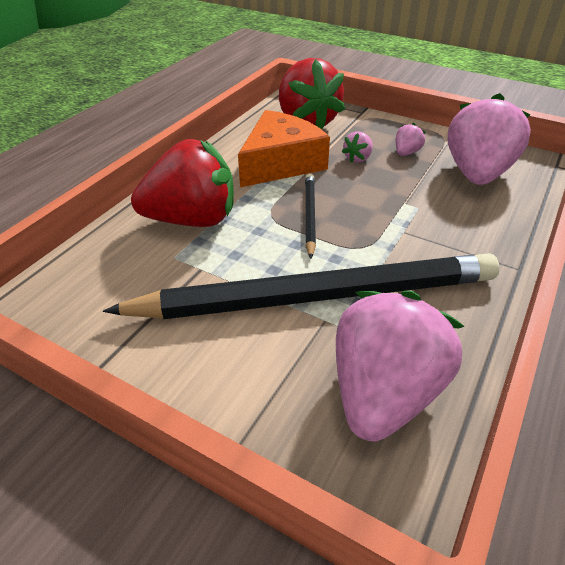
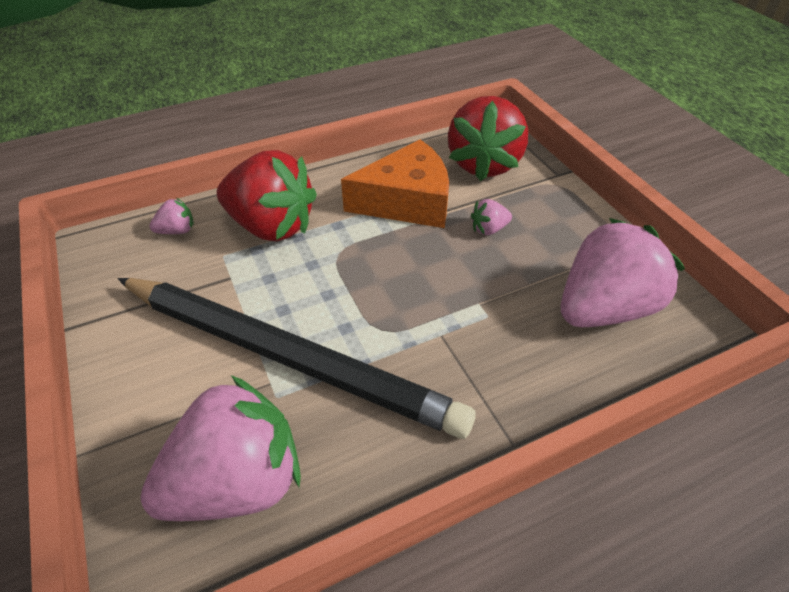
camera: 35 degrees right, 5 degrees up
(310, 215) = (371, 271): black pencil -> none
(406, 153) = (549, 245): pink strawberry -> pink strawberry (177, 231)

